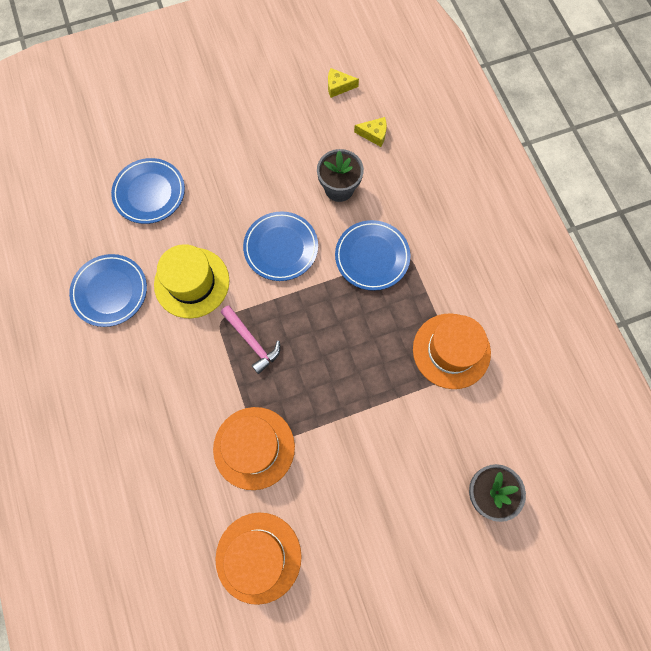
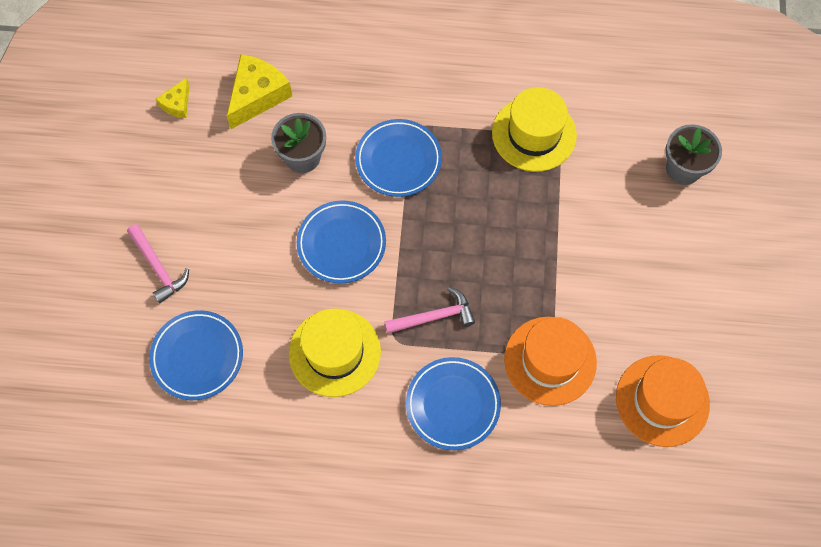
camera: 65 degrees left, 5 degrees down
(110, 292) = (300, 446): blue plate -> blue plate (453, 404)
(205, 137) = (158, 268): none -> pink hammer
(374, 134) = (257, 95): yellow cheese -> yellow cheese, size x1.86
(451, 350) = (534, 134): orange hat -> yellow hat

